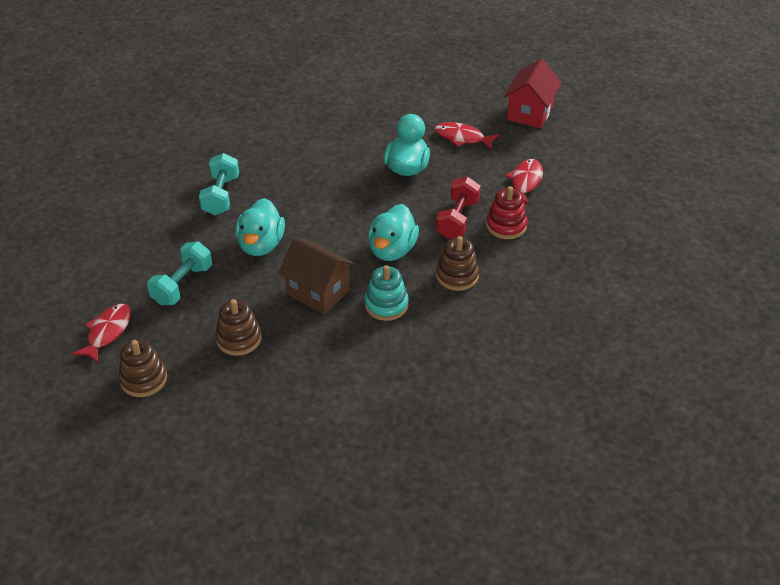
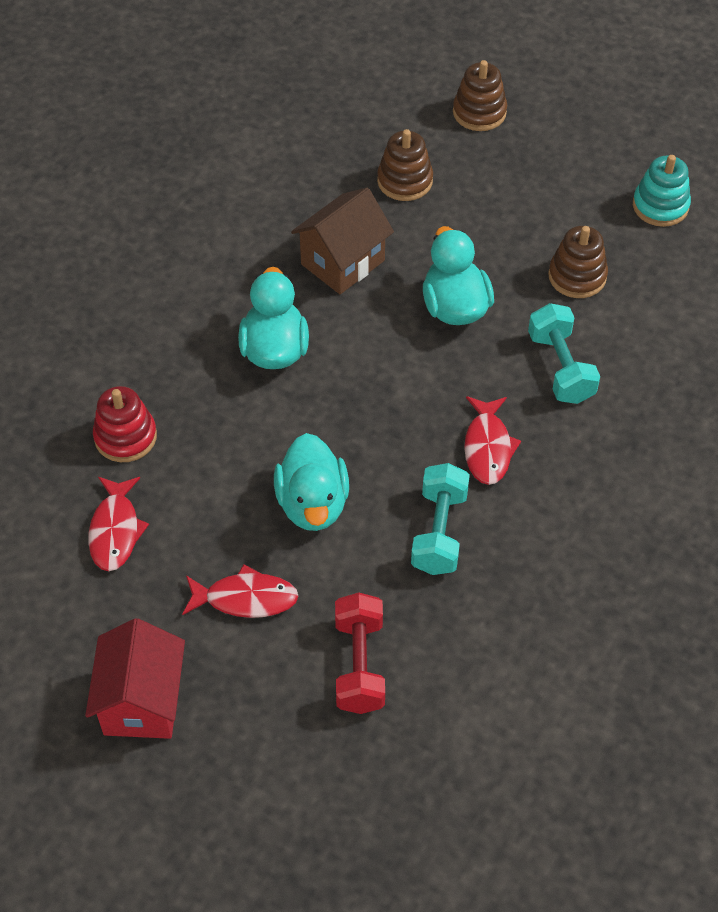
camera: 160 degrees right, 10 degrees up
(107, 332) = (559, 148): red fish -> red fish (488, 447)
(182, 285) = (516, 225): turquoise dumbbell -> turquoise dumbbell (439, 532)
(318, 292) = (342, 262): brown house -> brown house turned 60 degrees counterclockwise
(386, 305) = (249, 269): turquoise stacking toy -> turquoise stacking toy (660, 206)
(457, 219) = (200, 427): red dumbbell -> red dumbbell (359, 665)
(457, 275) = (172, 335): brown stacking toy -> brown stacking toy (577, 276)

